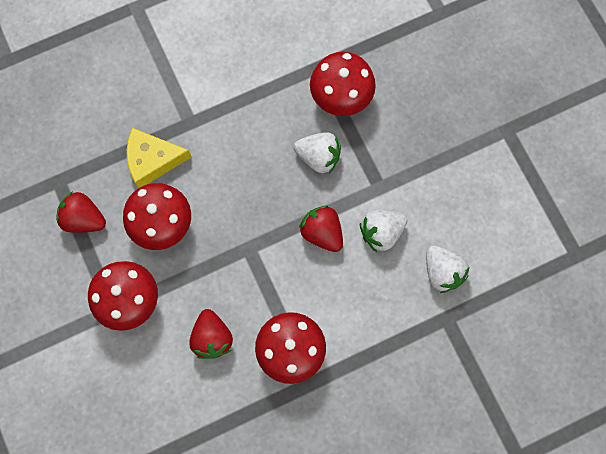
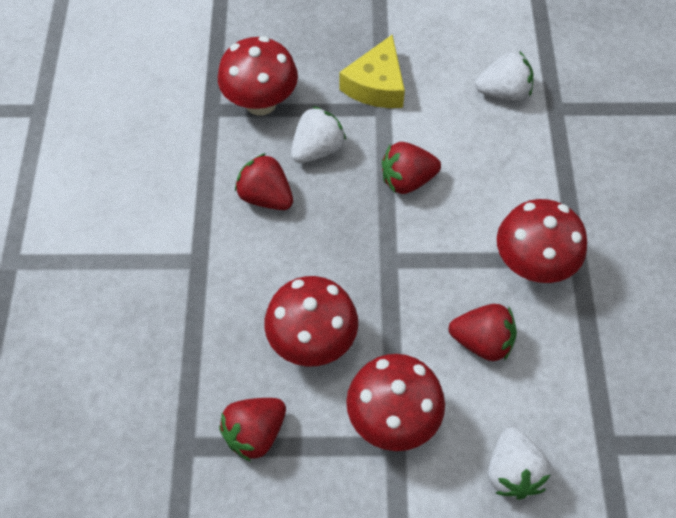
camera: 65 degrees left, 15 degrees down
(153, 160) = (223, 320): yellow cheese -> yellow cheese (376, 85)
(261, 141) = (266, 197): none -> red strawberry
(381, 232) = (434, 127): white strawberry -> white strawberry (512, 472)

